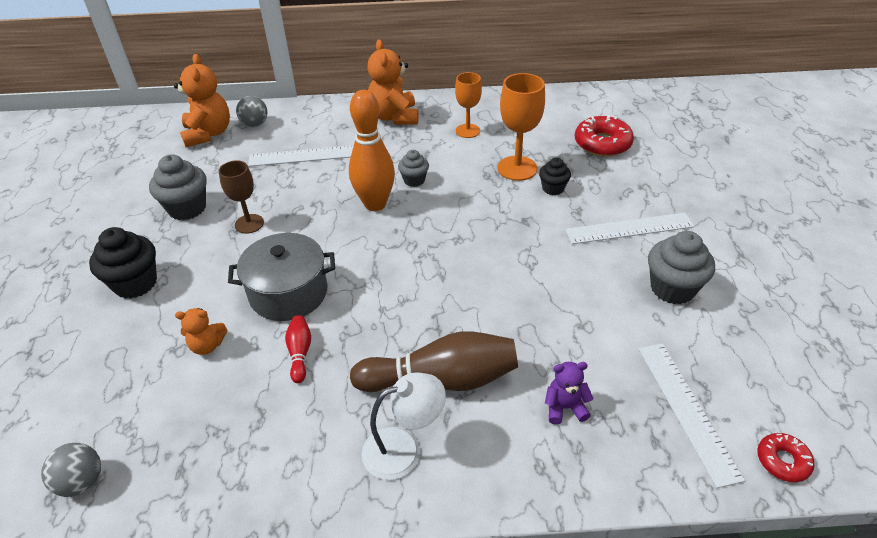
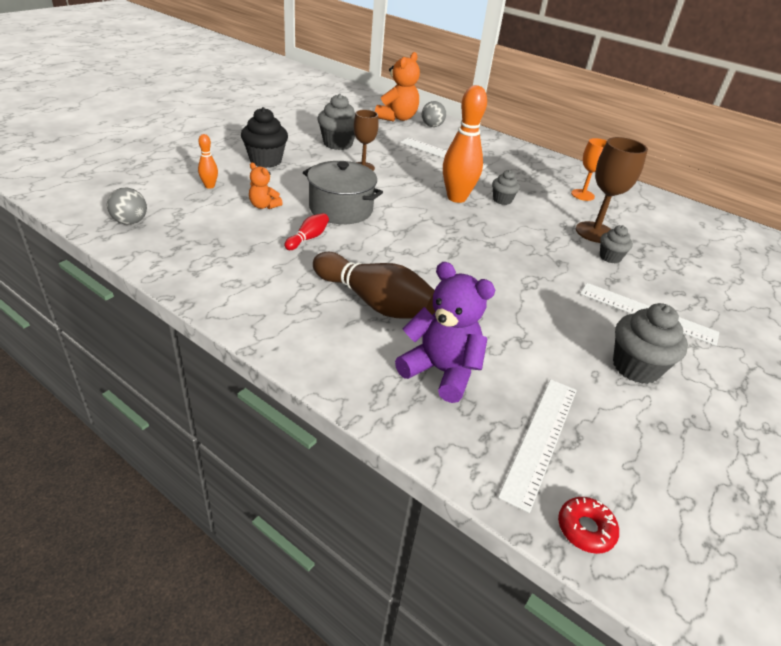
camera: 35 degrees right, 5 degrees down
(114, 363) = (209, 186): none -> orange bowling pin
(394, 117) = (534, 163): orange teddy bear -> none
(404, 449) = (303, 318): white lamp -> none
(517, 168) = (595, 232): orange goblet -> brown goblet
(553, 188) = (610, 257): black cupcake -> grey cupcake
(564, 407) = (441, 371): purple teddy bear -> purple teddy bear, size x1.87
(602, 143) = (696, 255): red donut -> none

